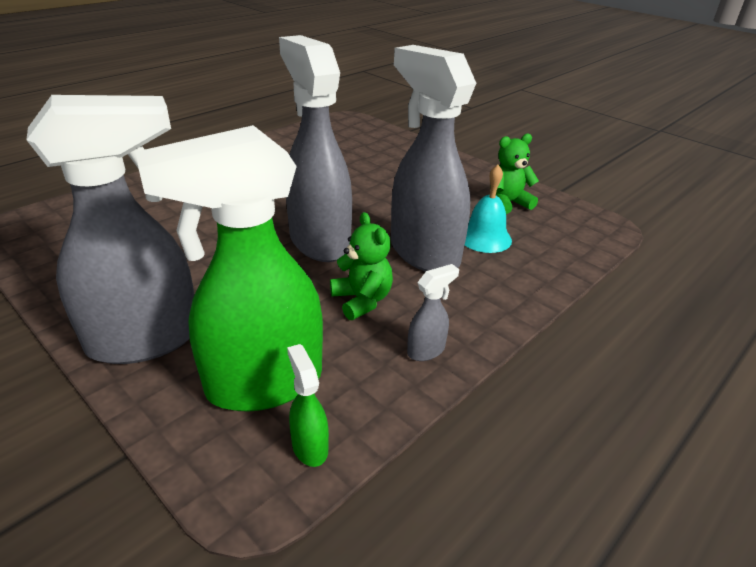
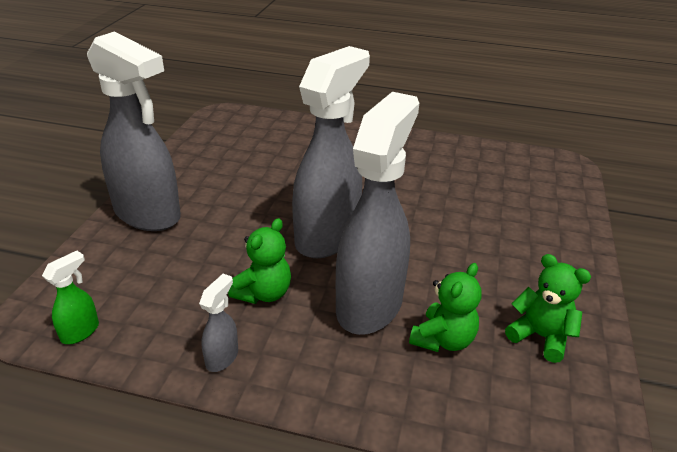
camera: 60 degrees right, 0 degrees up
(262, 384) = (132, 283): green spray bottle -> none
(426, 350) = (222, 357): grey spray bottle -> grey spray bottle turned 90 degrees counterclockwise
(485, 238) = (443, 340): turquoise bell -> green teddy bear

